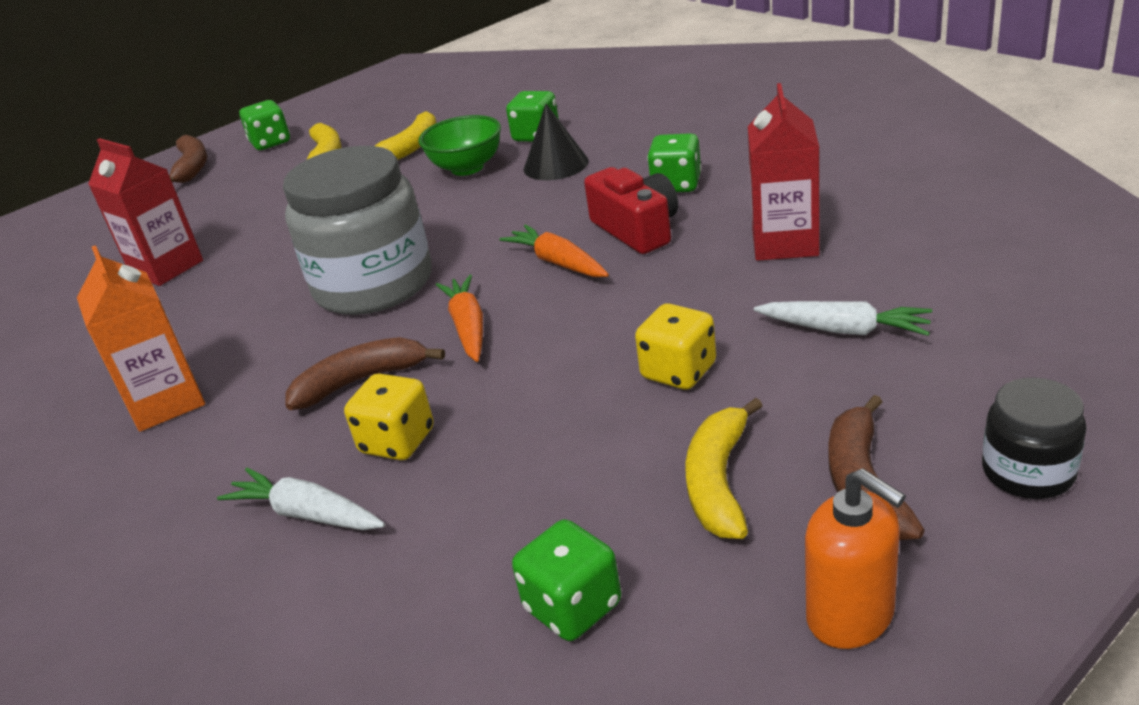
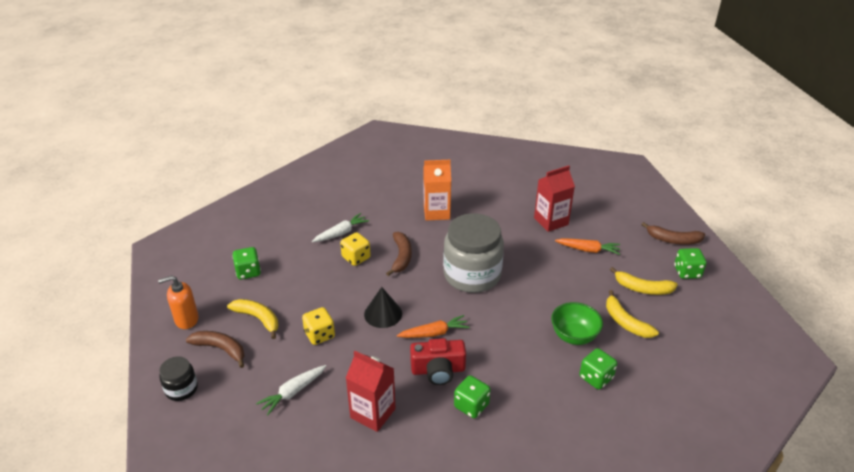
camera: 110 degrees right, 5 degrees up
(468, 327) = (409, 292): orange carrot -> orange carrot (588, 250)
(556, 165) = (544, 370): black cone -> black cone (383, 314)

